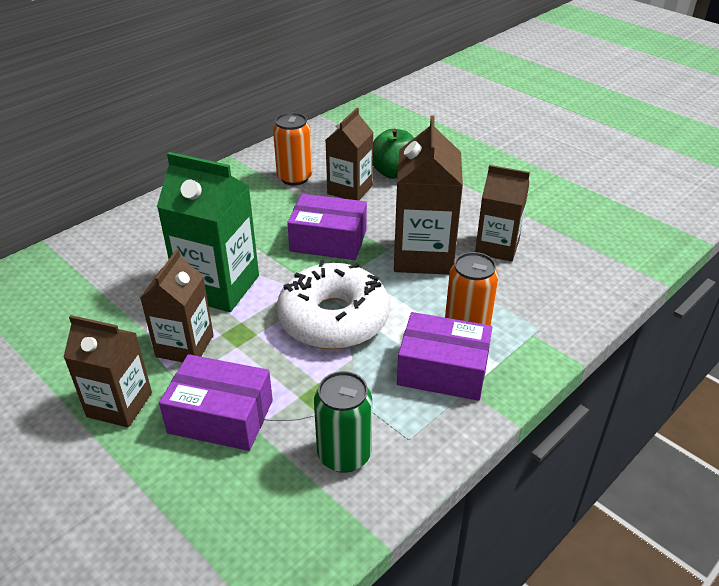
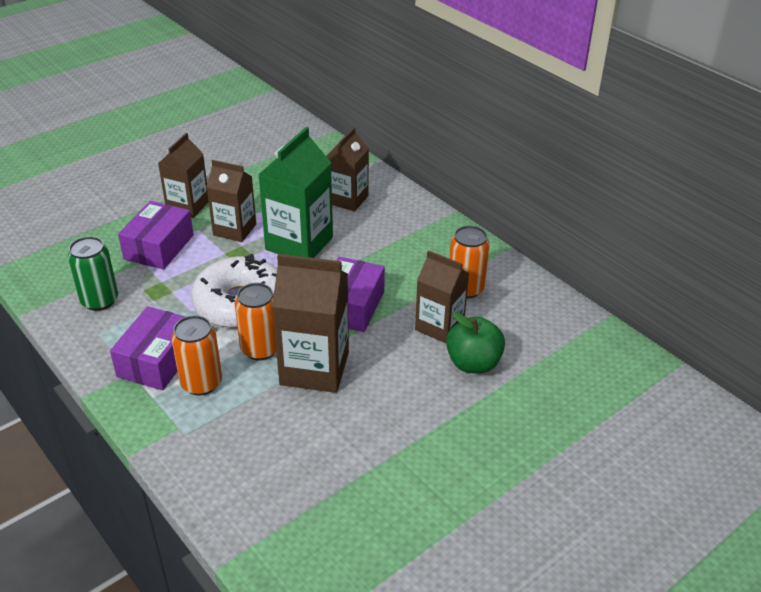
camera: 95 degrees right, 0 degrees up
(405, 294) = (260, 349): none -> orange can
(497, 247) = (317, 427): brown carton -> brown carton (348, 199)

